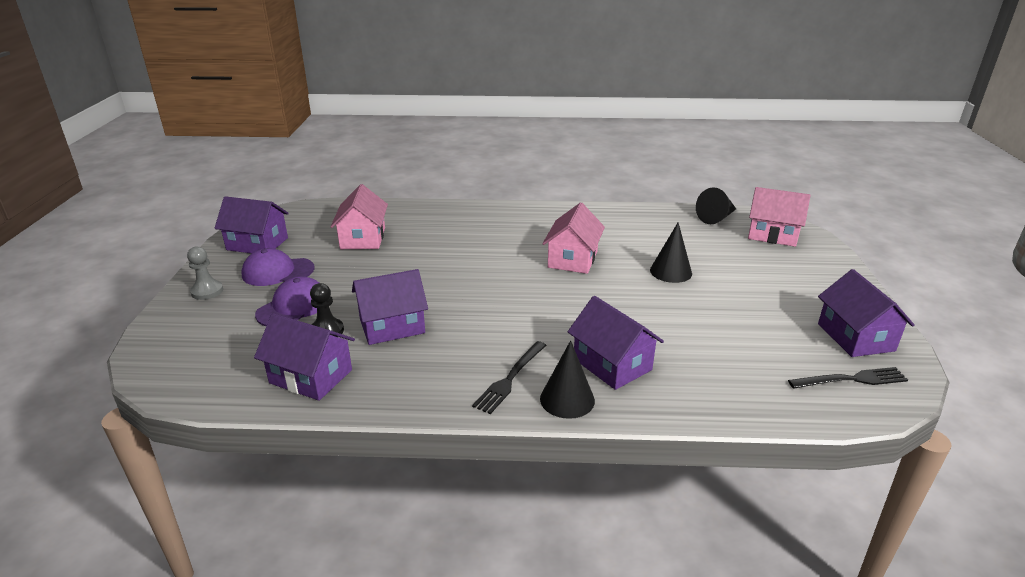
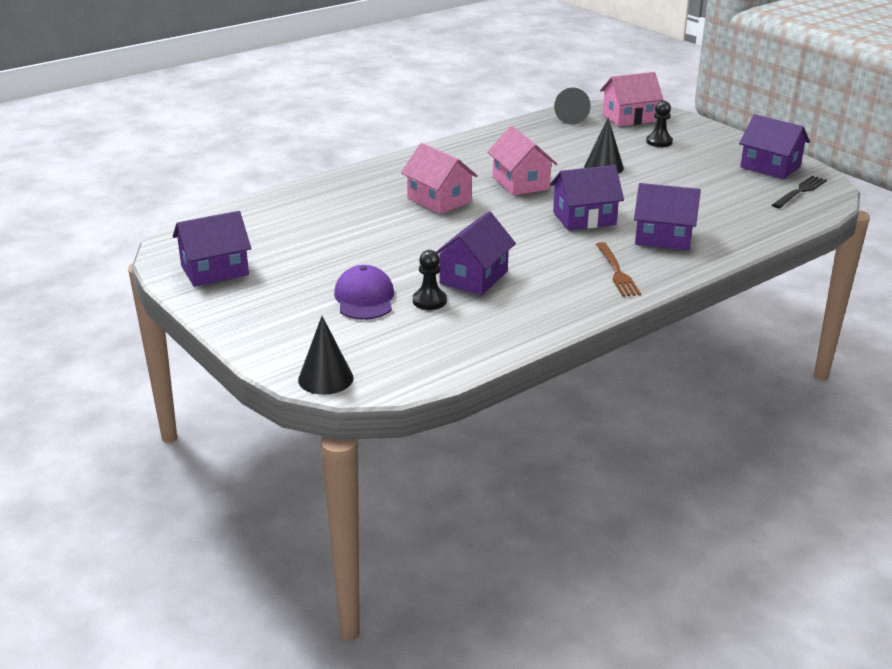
camera: 40 degrees left, 0 degrees up
(207, 291) = (256, 320): grey pawn -> none
(277, 272) = (289, 282): purple cap -> none
(311, 376) = (480, 330): purple house -> purple house (584, 218)
(363, 238) = (311, 230): pink house -> pink house (439, 200)
(510, 378) = (617, 272): black fork -> brown fork
(567, 399) = (670, 267): black cone -> black cone (325, 378)
(767, 267) = (659, 142): none -> black pawn

